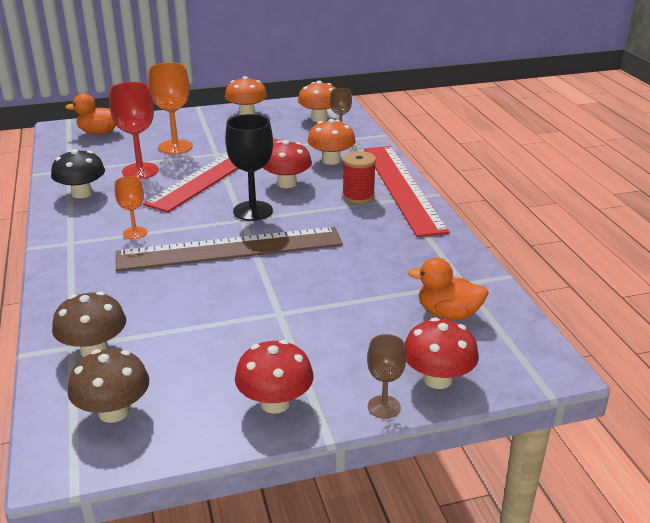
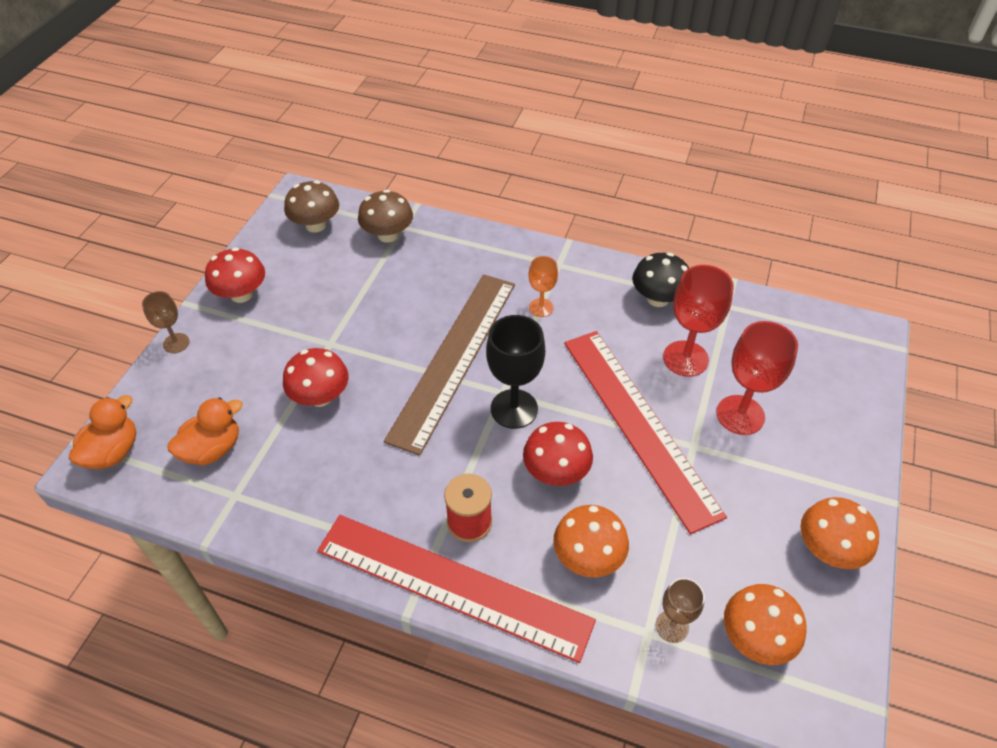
camera: 125 degrees right, 20 degrees up
(99, 132) = (834, 362): orange duck -> orange duck (113, 452)
(175, 147) = (740, 415): orange goblet -> red goblet
(437, 379) = (162, 388): red mushroom -> red mushroom (320, 396)

